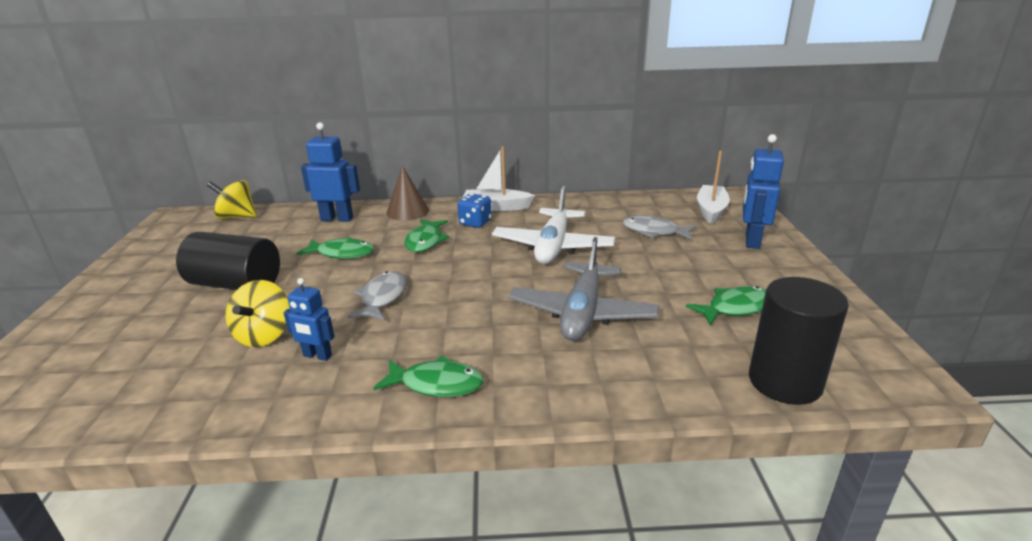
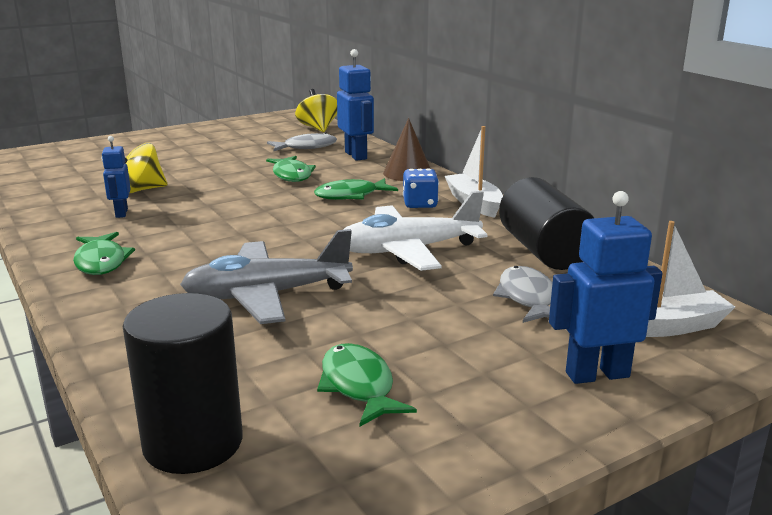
camera: 60 degrees right, 5 degrees down
(236, 284) = (207, 161): black cylinder -> black cylinder (544, 251)
(382, 298) = (226, 209): grey fish -> grey fish (306, 147)
(735, 308) = (359, 386): green fish -> green fish turned 150 degrees counterclockwise

